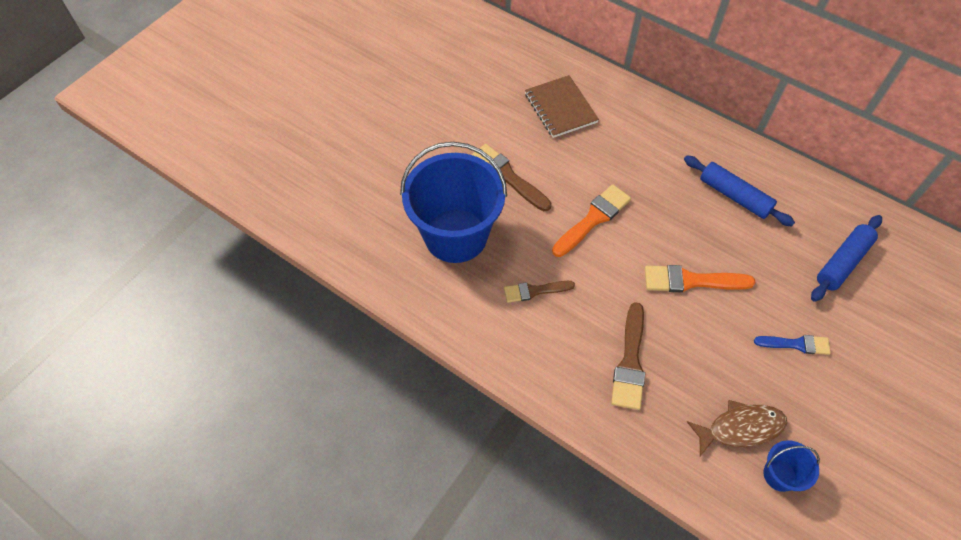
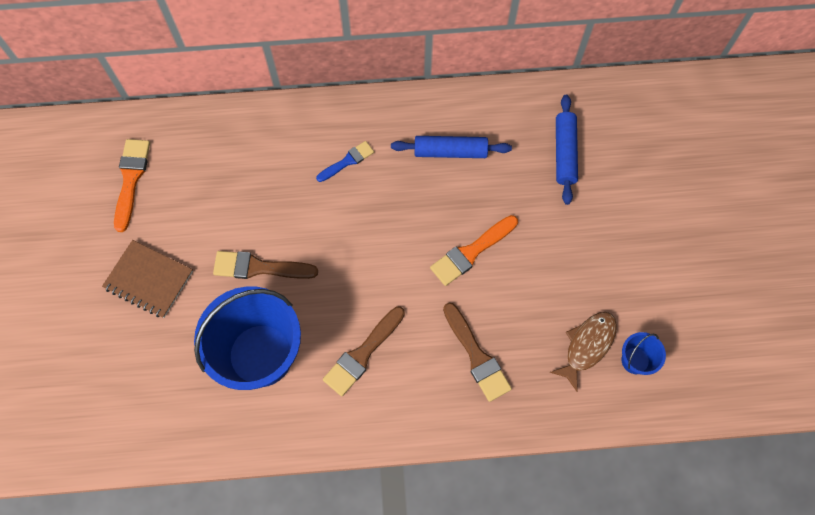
camera: 40 degrees left, 10 degrees up
(534, 291) = (362, 354): brown brush -> brown brush, size x1.55
(560, 108) = (252, 168): brown notebook -> brown notebook (149, 280)
(593, 219) = (359, 254): orange brush -> orange brush (131, 179)
(796, 344) = (578, 248): blue brush -> blue brush (347, 161)

